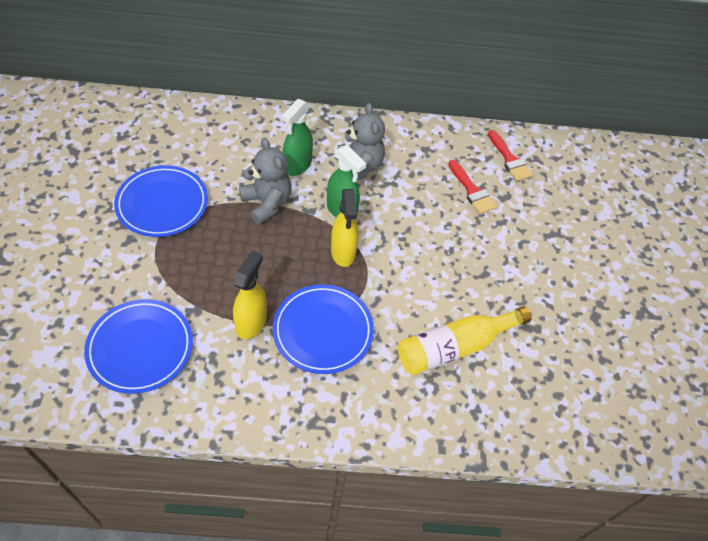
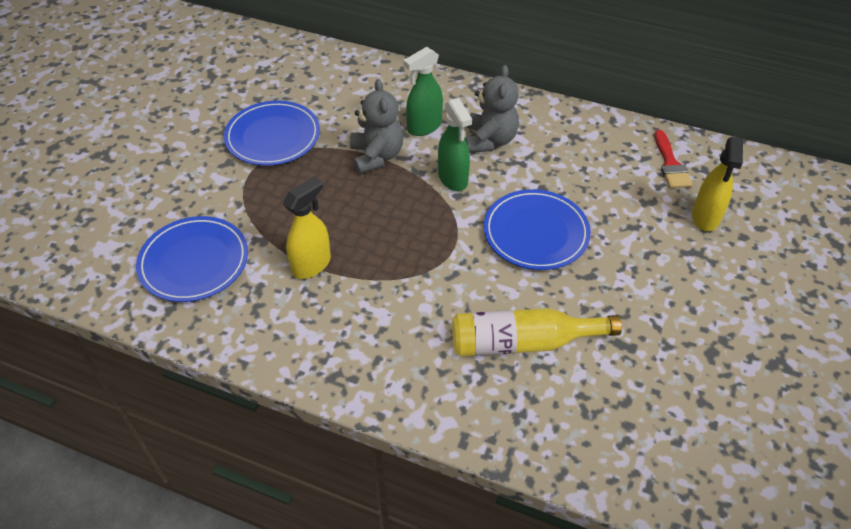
camera: 25 degrees right, 5 degrees down
(323, 330) = (382, 290): blue plate -> blue plate (536, 233)
(343, 252) = (437, 219): yellow spray bottle -> yellow spray bottle (705, 217)
(472, 191) = (611, 188): red brush -> none

